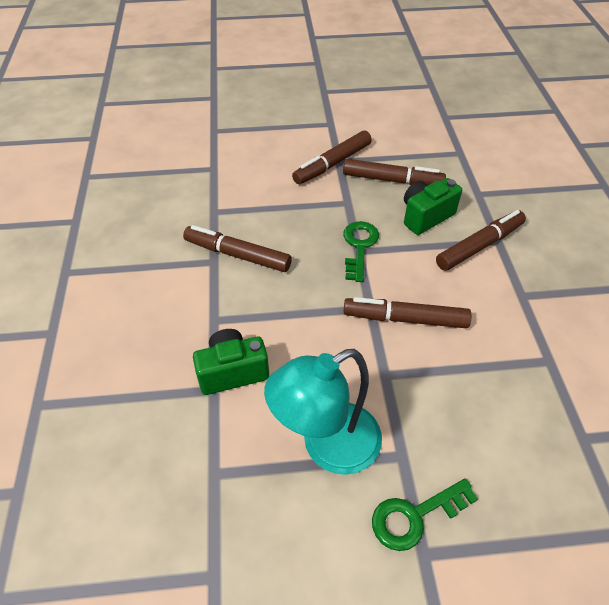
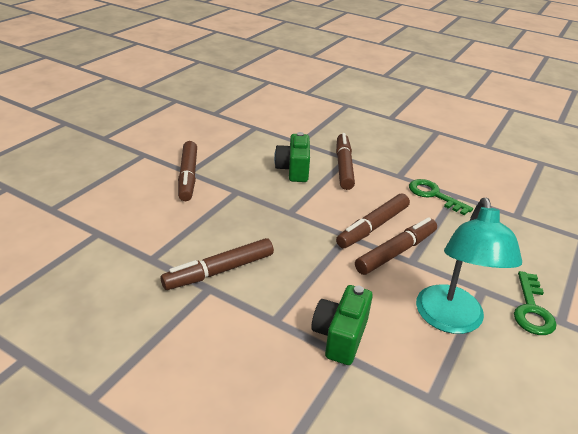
camera: 55 degrees left, 15 degrees down
(359, 247) = (286, 210): green key -> green key (434, 195)
(392, 180) = (242, 163): brown marker -> brown marker (396, 252)

